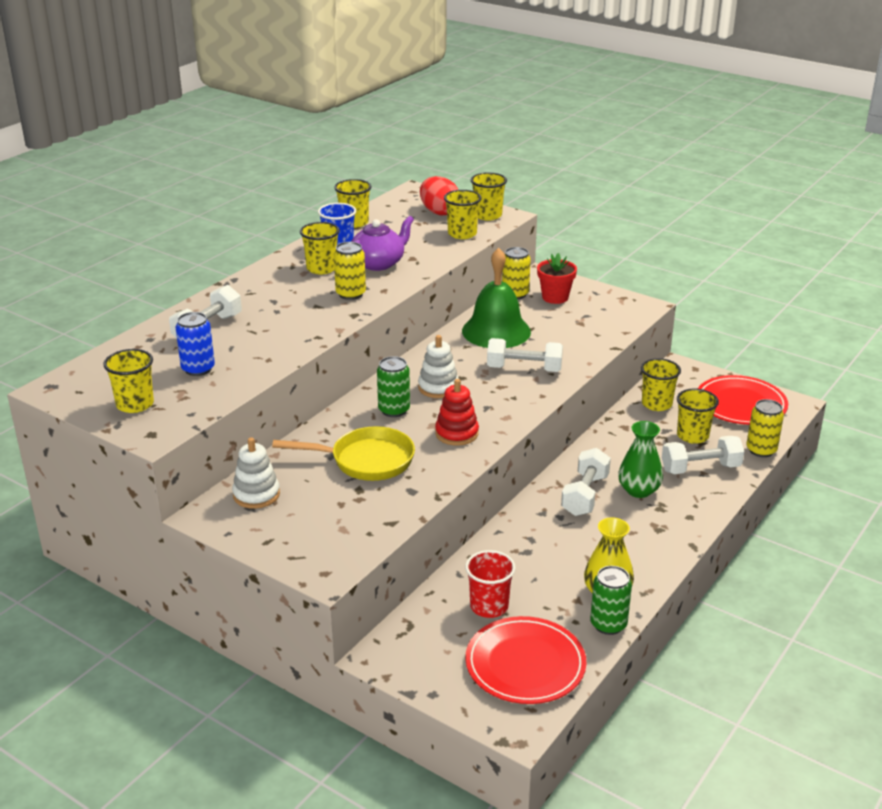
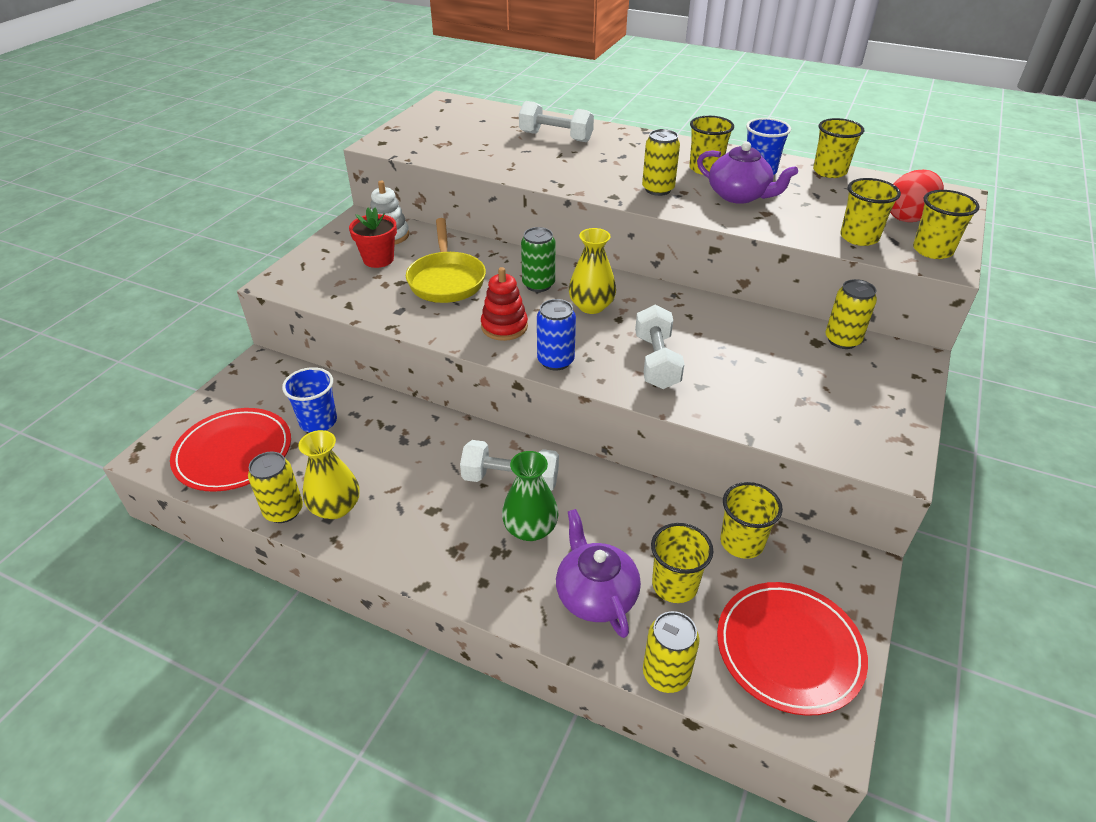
camera: 80 degrees right, 10 degrees up
(135, 404) = (425, 130): yellow cup -> none
(198, 369) = (485, 143): blue can -> blue can (555, 361)
(438, 387) = (591, 306): white stacking toy -> yellow vase
(489, 606) = (318, 421): red cup -> blue cup
(496, 331) = (736, 333): green bell -> none
(555, 297) = (858, 374): red flower pot -> red flower pot (378, 259)
(608, 624) = (283, 511): green can -> yellow can
(700, 468) = (595, 594): white dumbbell -> purple teapot

